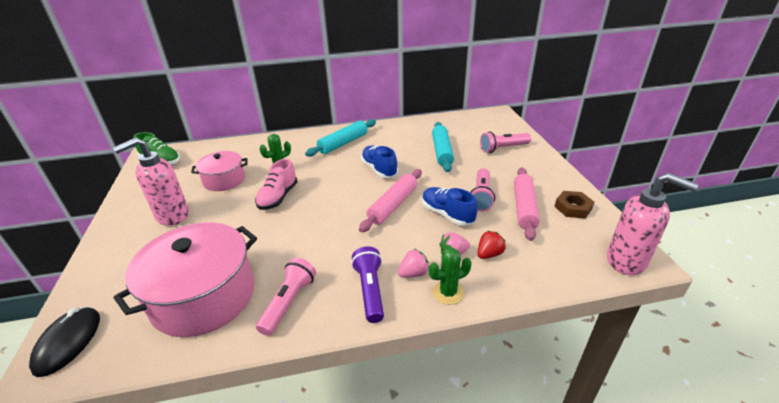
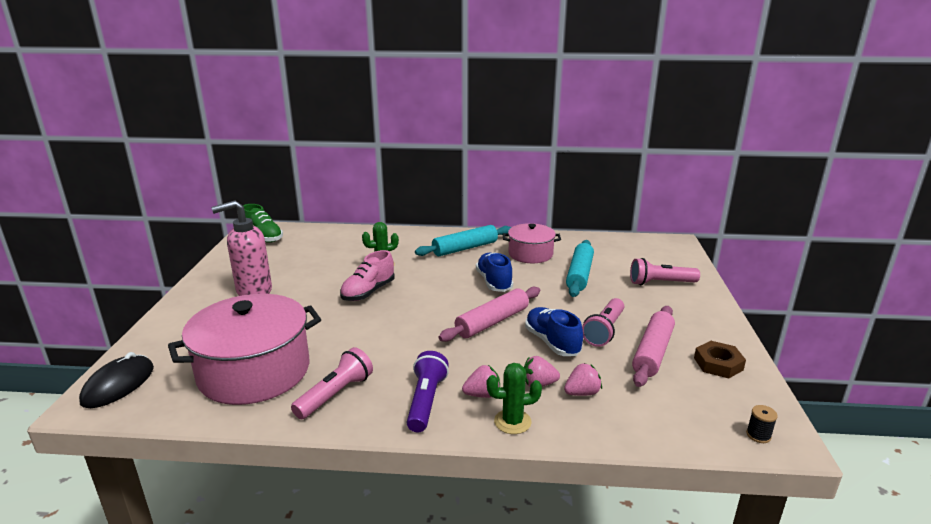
camera: 15 degrees right, 10 degrees down
(224, 180) = (319, 266): pink pot -> pink pot (530, 254)
(489, 254) = (582, 393): red strawberry -> pink strawberry
(627, 261) = (758, 435): pink soap dispenser -> black spool

